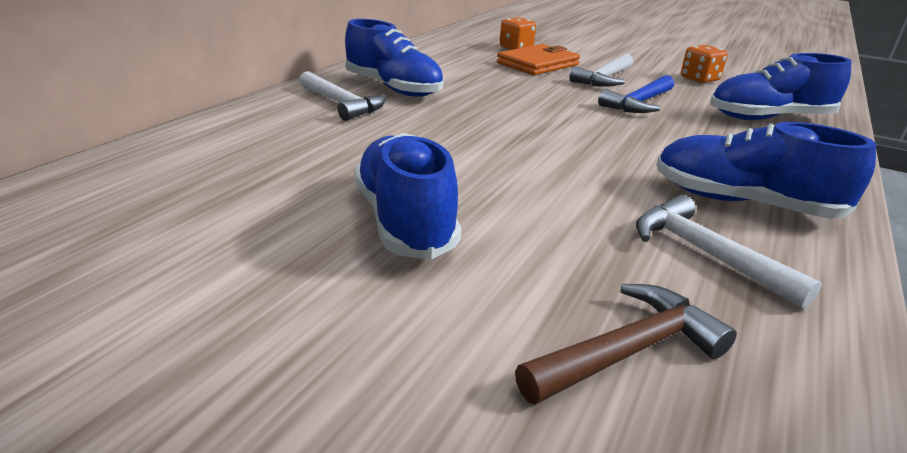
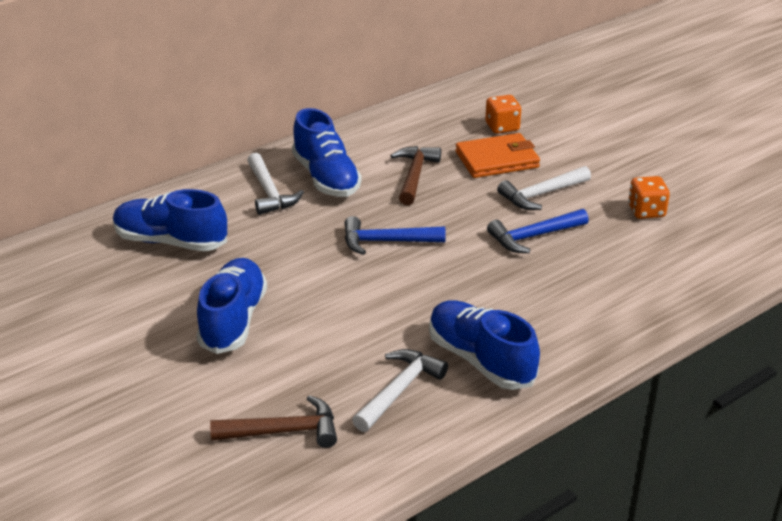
camera: 25 degrees right, 5 degrees up
(479, 79) = (415, 175): none -> brown hammer
(509, 123) = (386, 241): none -> blue hammer
(706, 253) = (399, 390): white hammer -> white hammer turned 45 degrees clockwise
(768, 118) = (638, 280): blue shoe -> blue shoe (171, 241)

